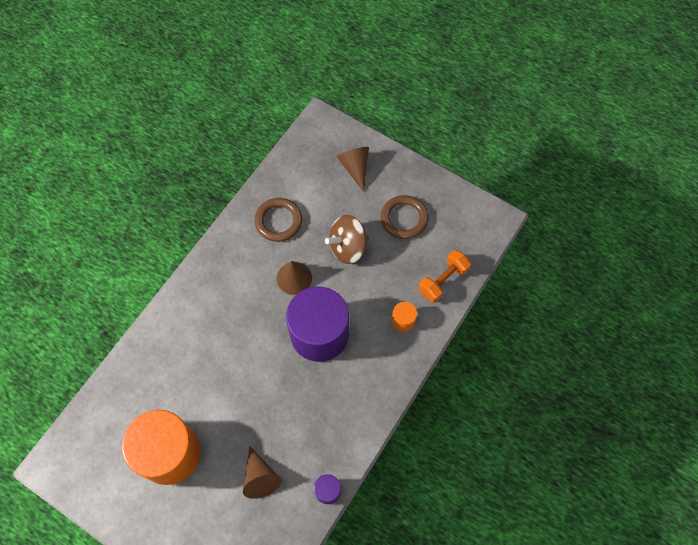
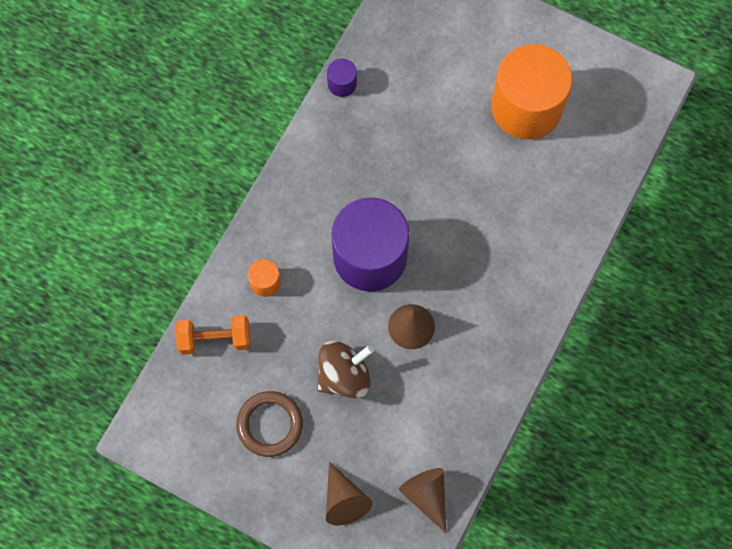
camera: 175 degrees right, 5 degrees up
(260, 477) = (419, 91): brown cone -> brown cone (426, 496)
(278, 221) = (443, 406): brown ring -> none
(443, 281) = (215, 339): orange dumbbell -> orange dumbbell turned 45 degrees clockwise

